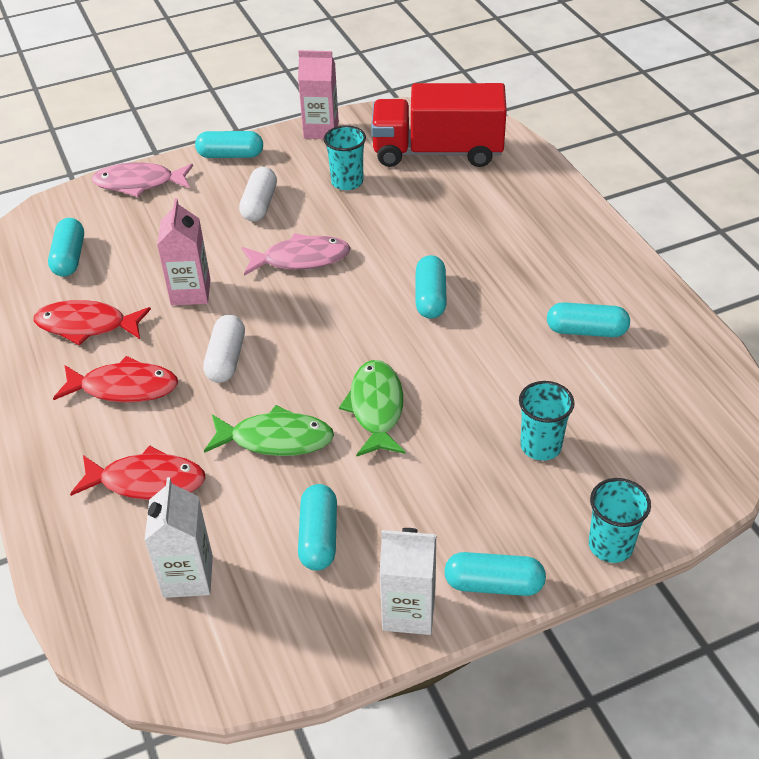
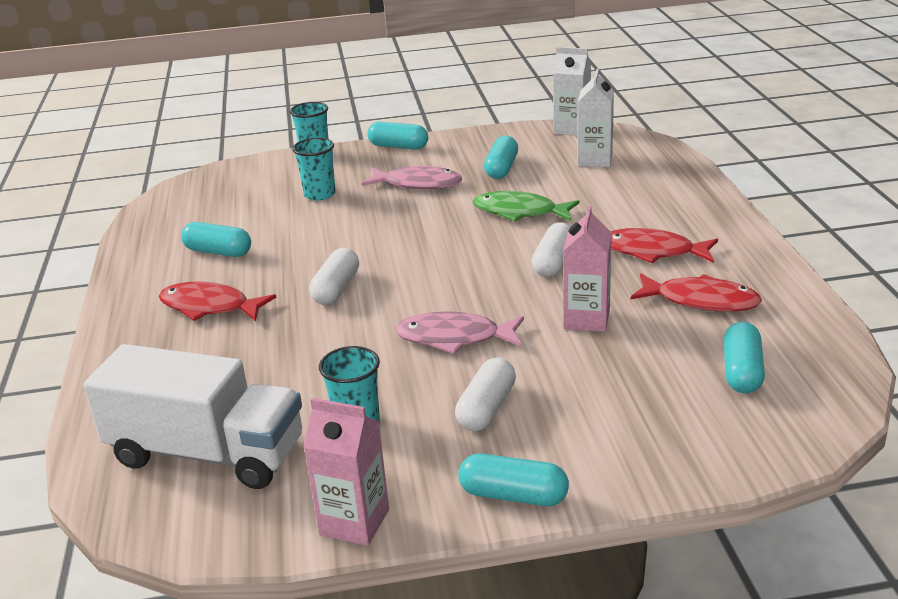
camera: 165 degrees left, 15 degrees down
(139, 183) = (661, 466): pink fish -> pink fish (418, 184)
(147, 481) = (626, 199): red fish -> red fish (209, 307)
(376, 408) = (431, 222): green fish -> none
(409, 612) = (456, 141): white carton -> white carton (571, 129)
(430, 297) = (336, 289): turquoise capsule -> white capsule
(437, 152) = (207, 453): red truck -> white truck

